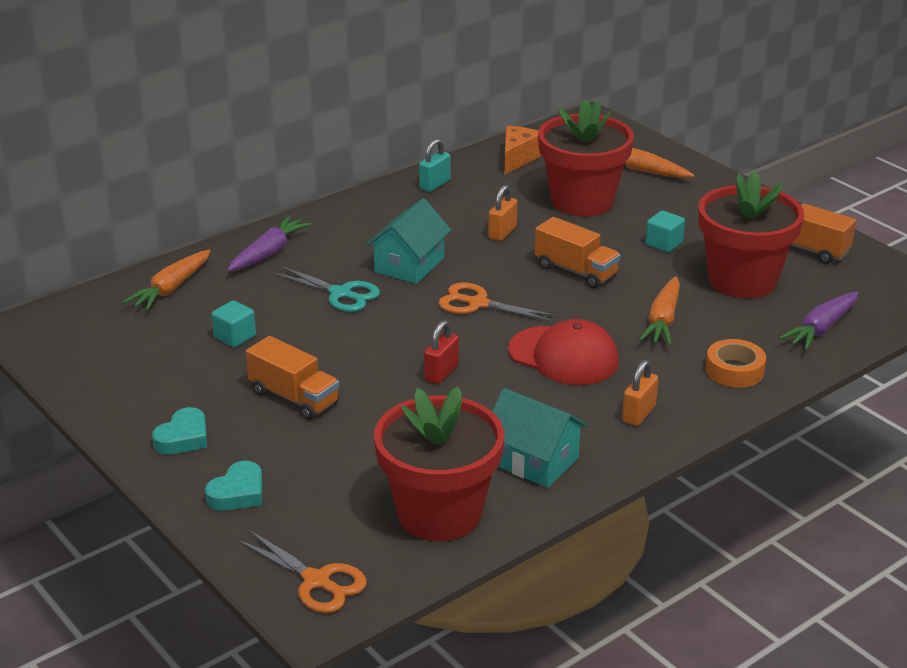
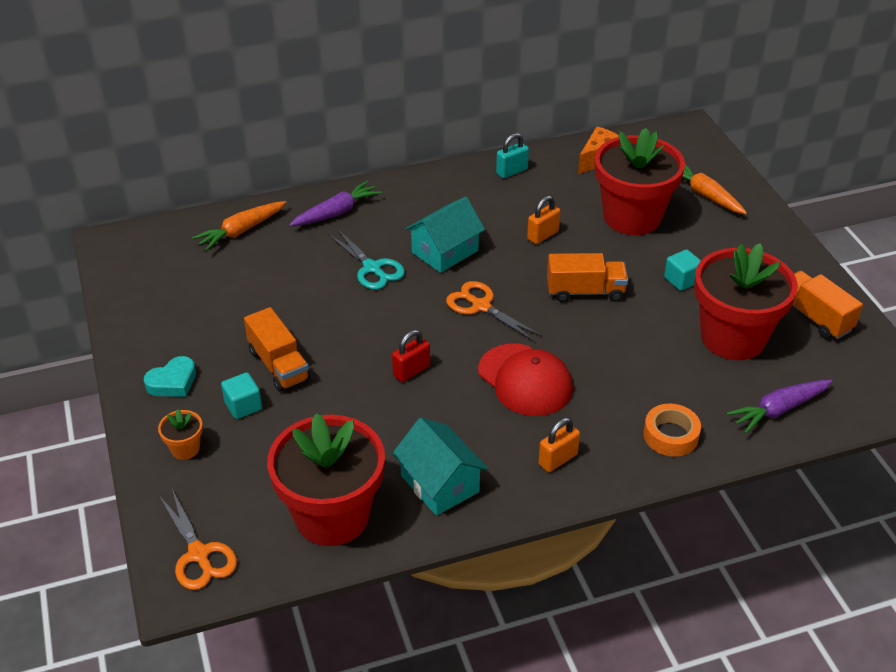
camera: 20 degrees right, 10 degrees up
(235, 337) = (265, 291): turquoise cube -> turquoise cube (243, 406)
(238, 493) = (185, 448): turquoise heart -> orange flower pot
(576, 271) = (585, 291): orange truck -> orange truck turned 60 degrees counterclockwise
(663, 320) = (634, 364): orange carrot -> none

